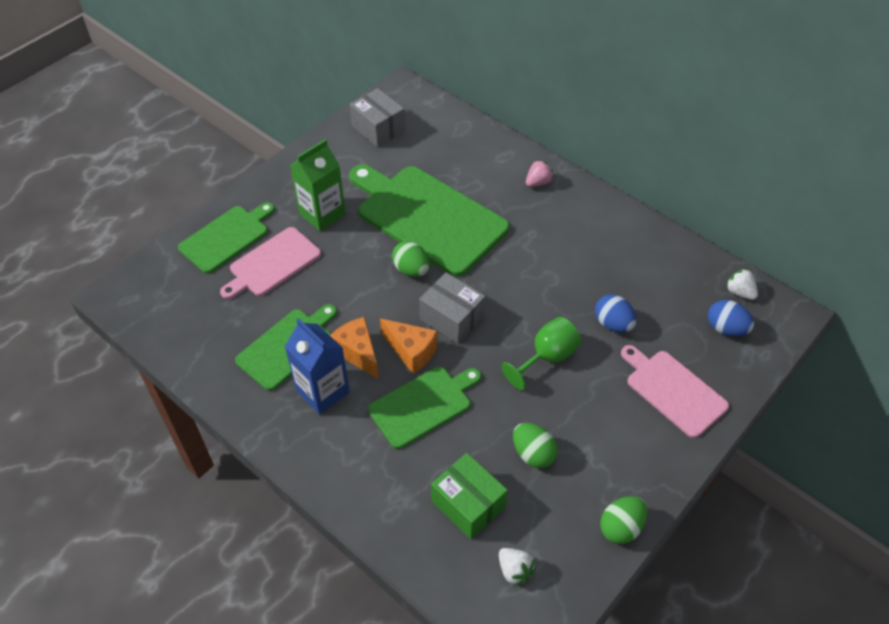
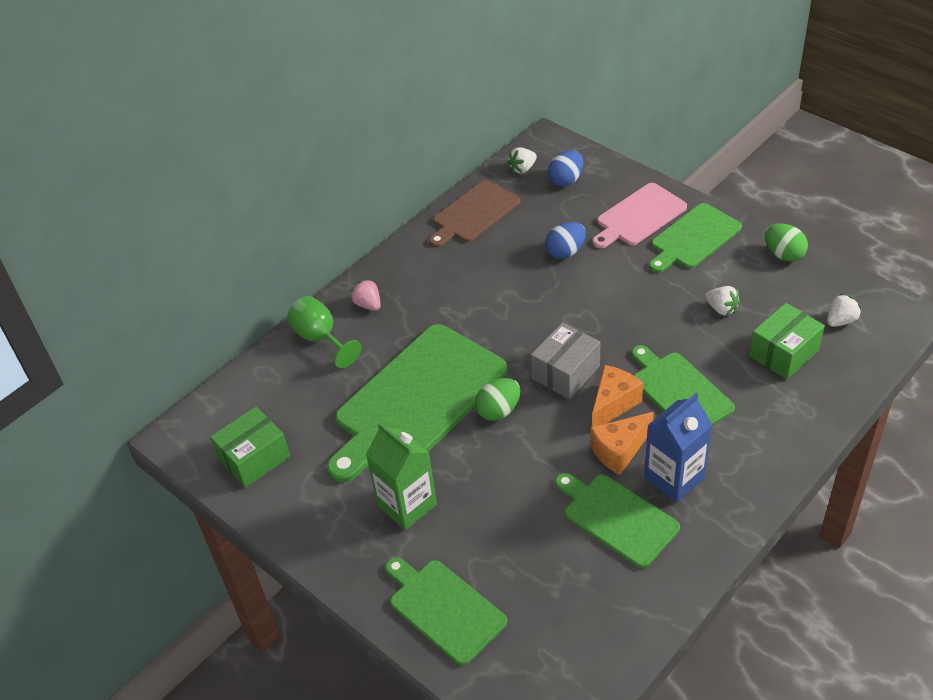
camera: 85 degrees left, 5 degrees down
(272, 264) = (490, 549): pink cutting board -> none
(378, 128) = (254, 458): grey box -> green box
(533, 454) = (721, 309): green egg -> white strawberry
(547, 357) = (610, 299): green goblet -> green goblet (321, 338)
(642, 439) = (693, 238): none -> green cutting board
(664, 253) = (474, 213): none -> brown cutting board

